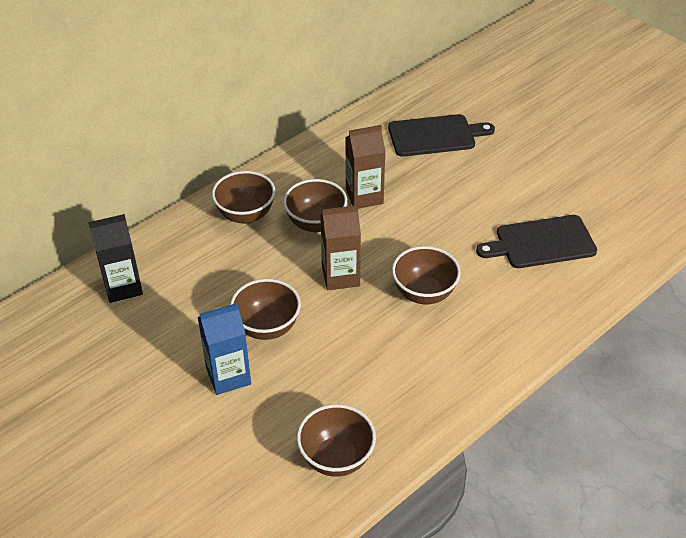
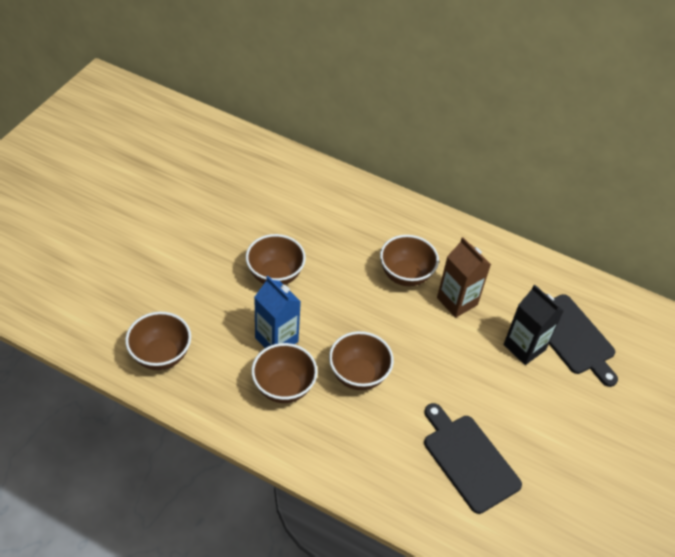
camera: 65 degrees right, 5 degrees up
(123, 287) = (280, 177): black carton -> black carton (524, 347)
(228, 376) = (217, 265): blue carton -> blue carton (276, 340)
(245, 215) = (392, 225): brown bowl -> brown bowl (283, 387)
(340, 276) = (351, 309): brown carton -> none

